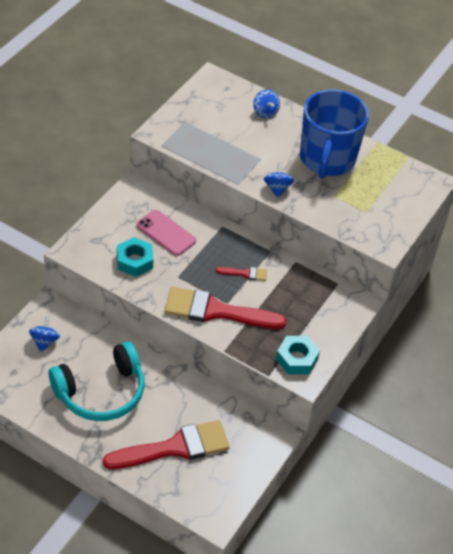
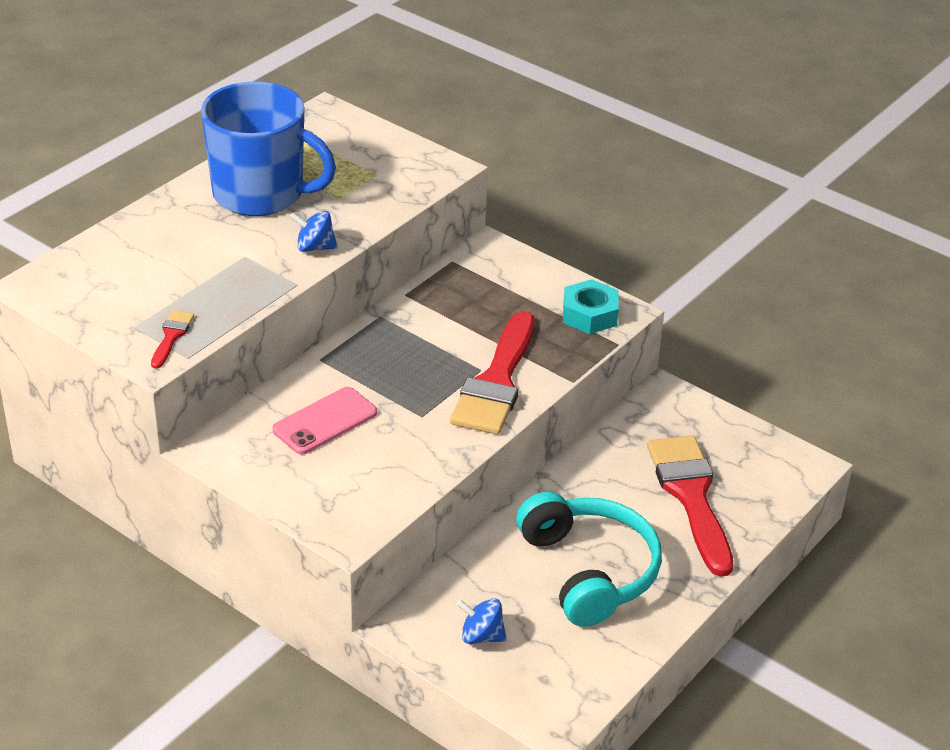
camera: 80 degrees left, 10 degrees down
(134, 261) = (383, 461): turquoise nut -> none
(245, 273) = (423, 346): red brush -> red brush (171, 336)
(265, 112) = (136, 240): blue spinning top -> none

